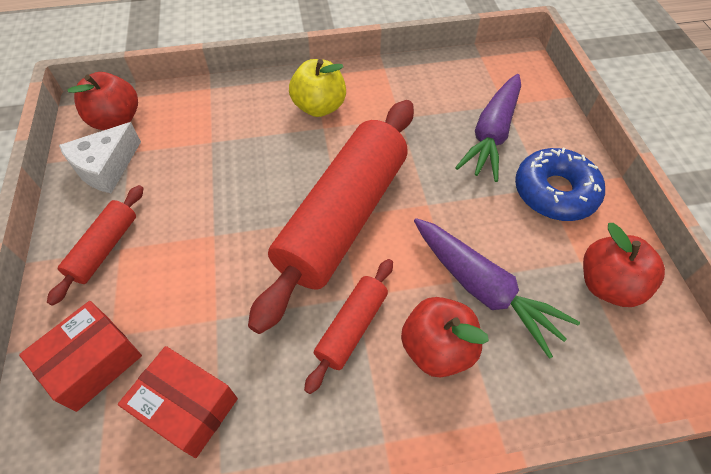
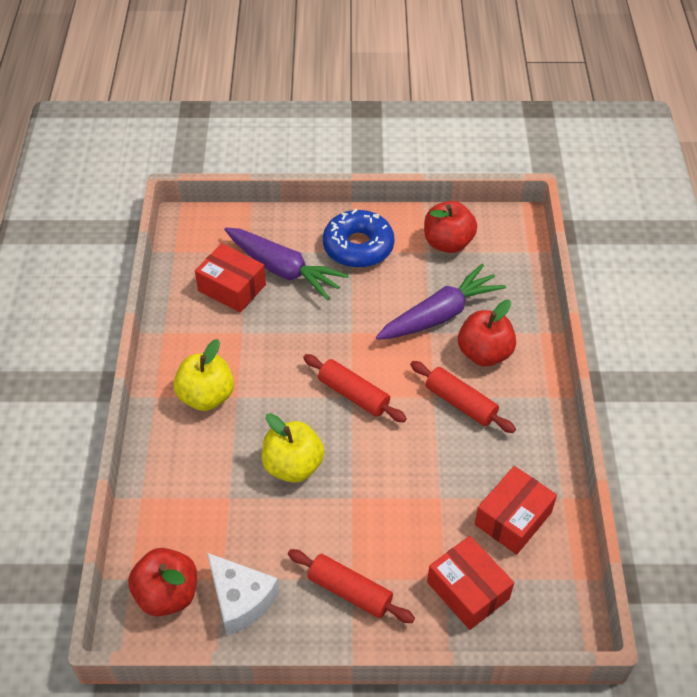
camera: 80 degrees left, 5 degrees down
(248, 181) = (293, 466): none -> yellow apple
(343, 218) = (353, 394): red rolling pin -> red rolling pin, size x0.47
(453, 101) = (232, 287): none -> red box

